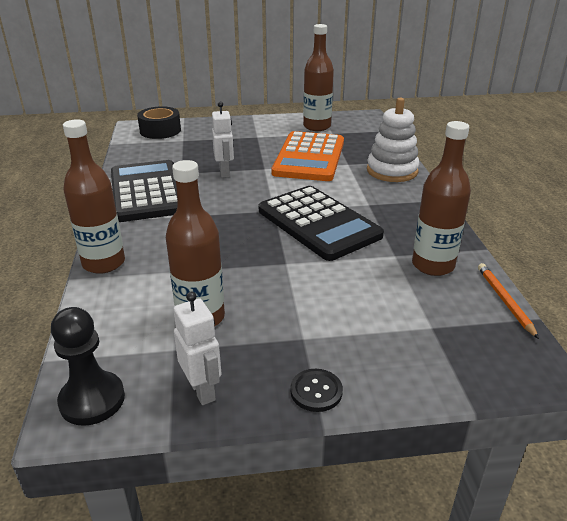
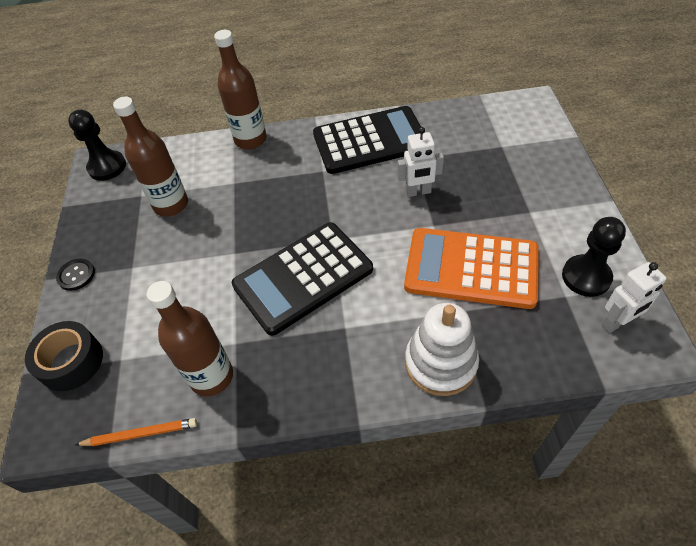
camera: 95 degrees right, 20 degrees up
(160, 130) = (526, 123): black tape -> black tape (71, 362)
(202, 390) = (98, 215): white robot -> white robot (617, 322)
(317, 126) = (586, 277): brown bottle -> black pawn

